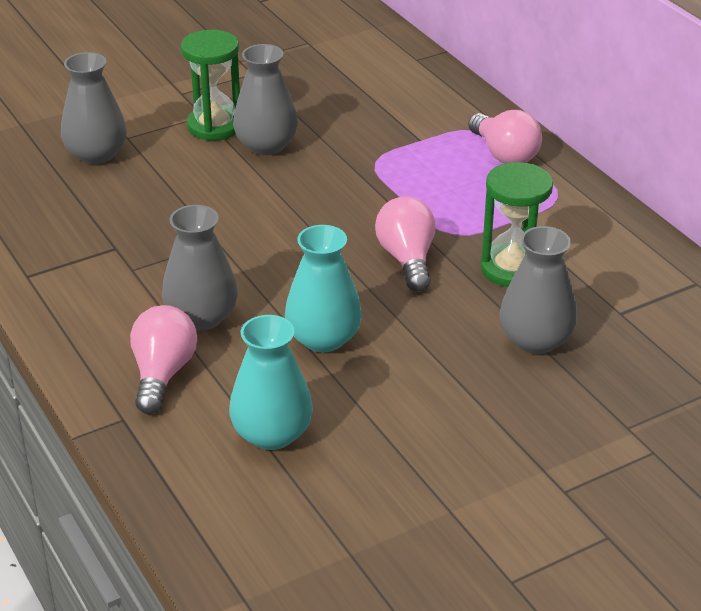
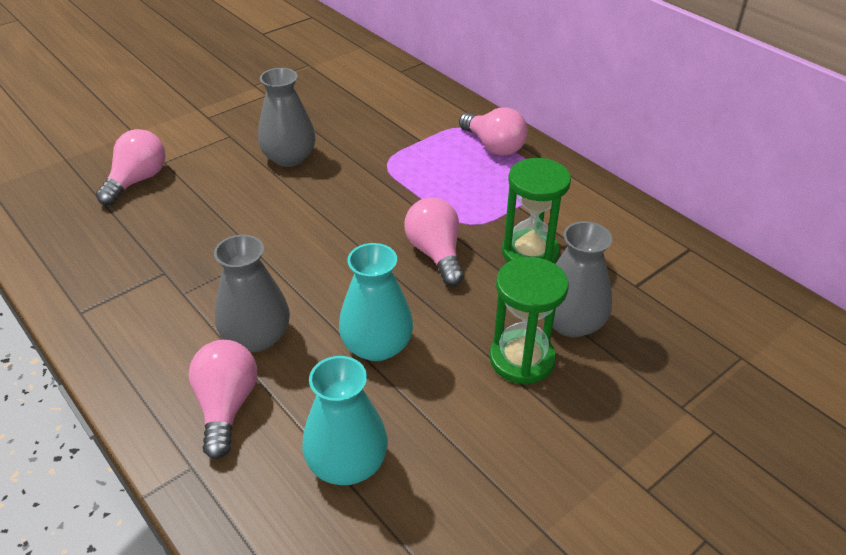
camera: 10 degrees left, 5 degrees up
(96, 154) = (137, 180): grey vase -> pink light bulb
(215, 126) = (241, 144): green hourglass -> green hourglass (522, 359)

